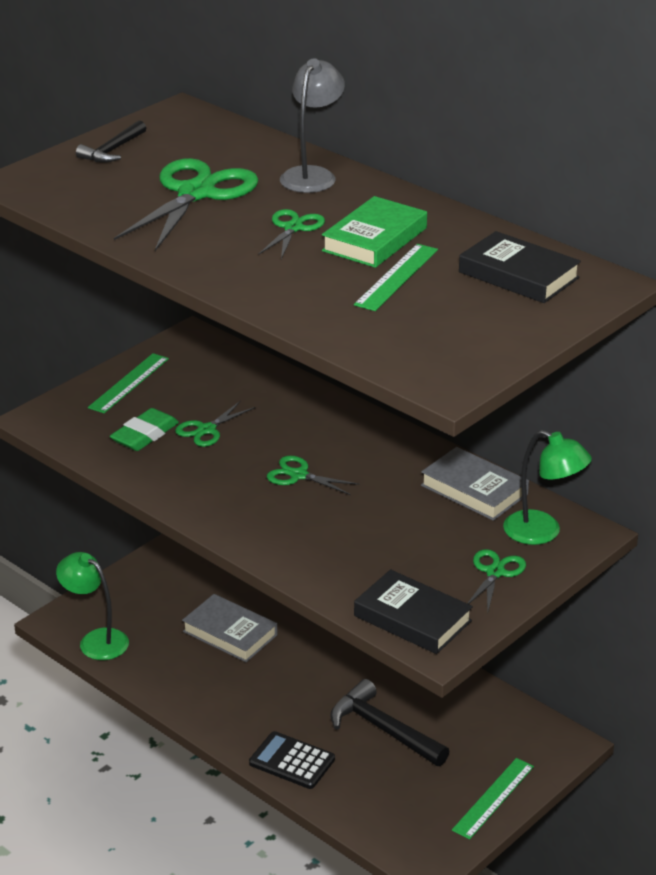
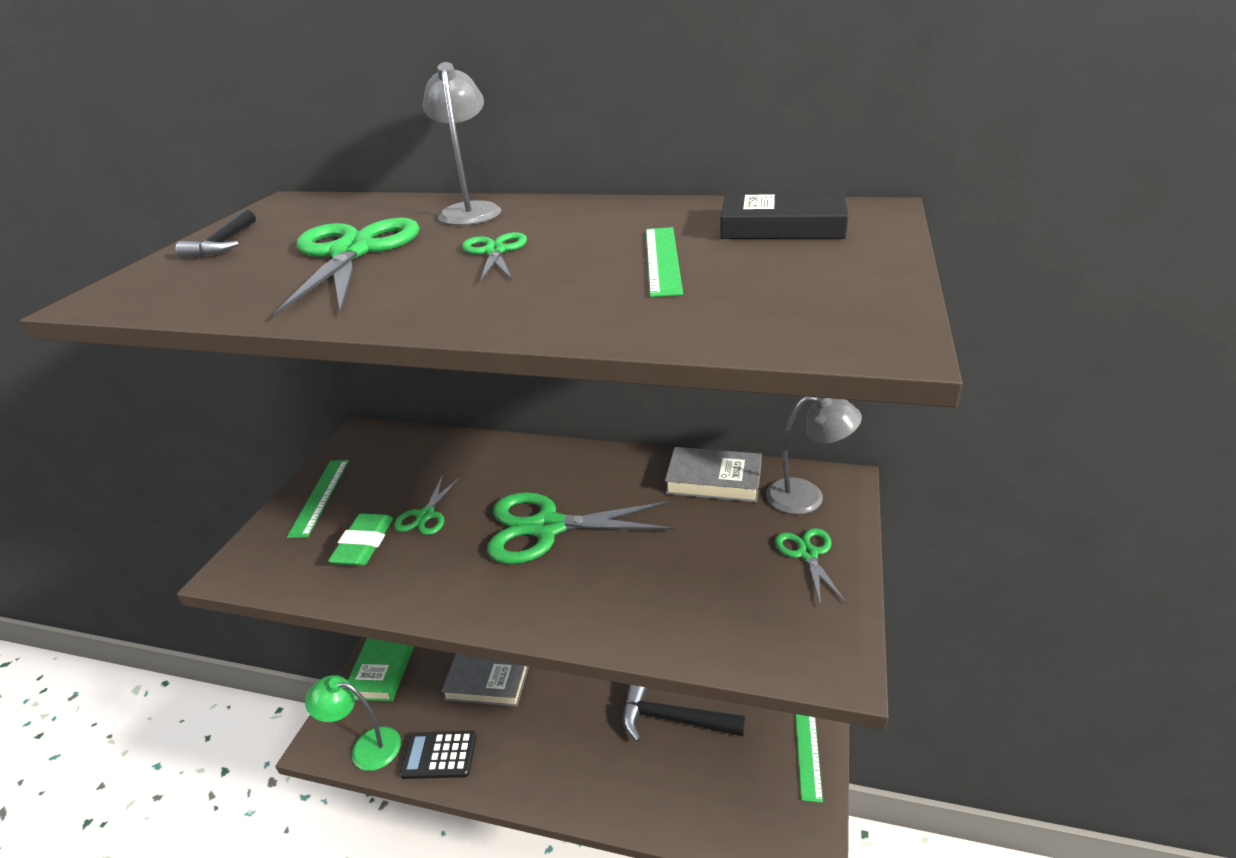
camera: 25 degrees left, 0 degrees up
(292, 761) = (618, 795): black calculator -> black calculator (439, 755)
(298, 475) = (546, 527): green scissors -> green scissors, size x1.95
(375, 239) = (596, 238): green book -> green book (383, 669)
(412, 618) = (783, 643): black book -> none
(543, 532) = (807, 496): green lamp -> grey lamp

